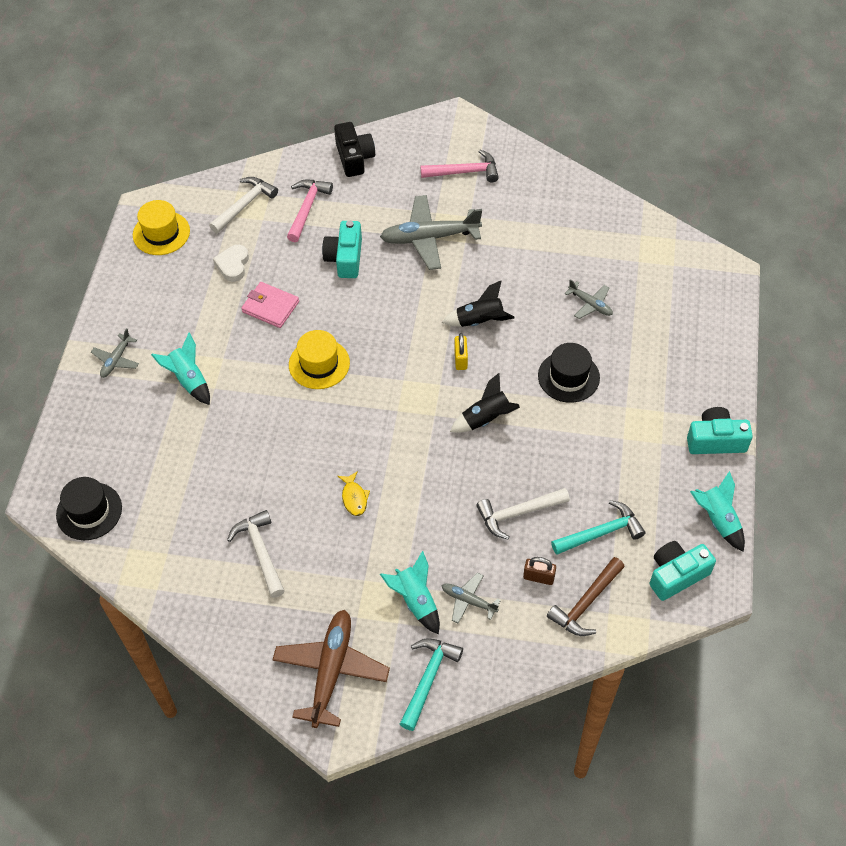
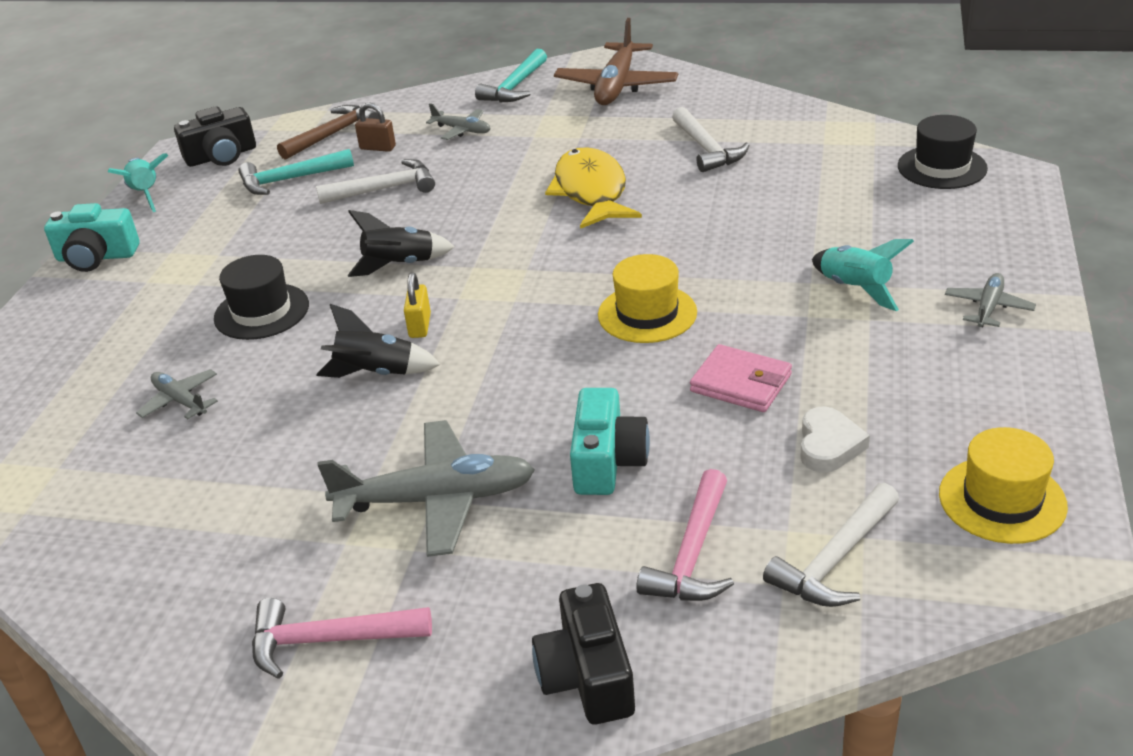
camera: 175 degrees left, 20 degrees down
(354, 498) = (591, 192): yellow fish -> yellow fish, size x2.18
(415, 601) = (522, 127): turquoise rocket -> none
(676, 575) = (221, 156): turquoise camera -> black camera

